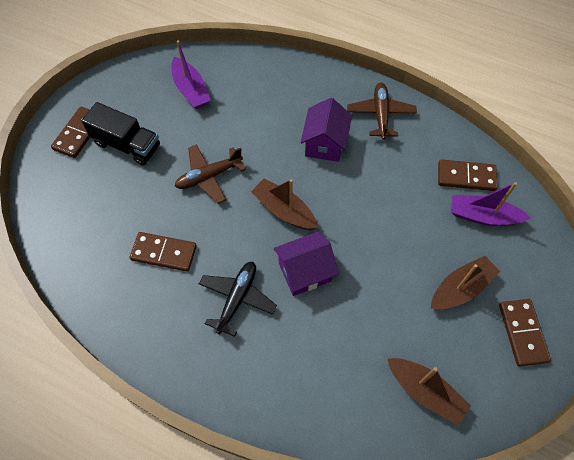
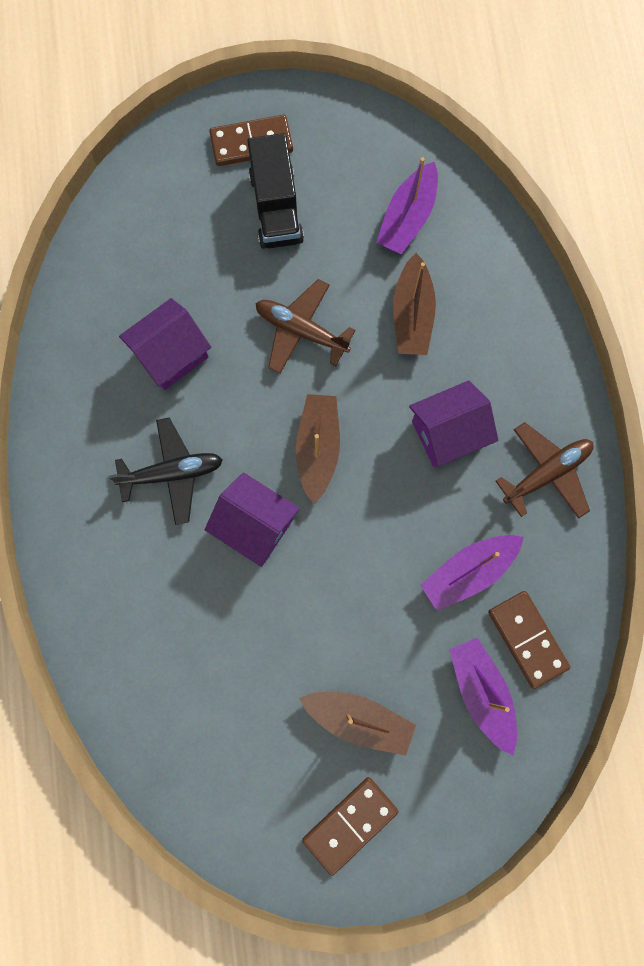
camera: 55 degrees right, 15 degrees up
(164, 253) = (171, 355): brown domino -> purple house
(410, 181) = (468, 572): none -> purple boat
(425, 392) = (202, 749): brown boat -> brown boat (412, 315)

